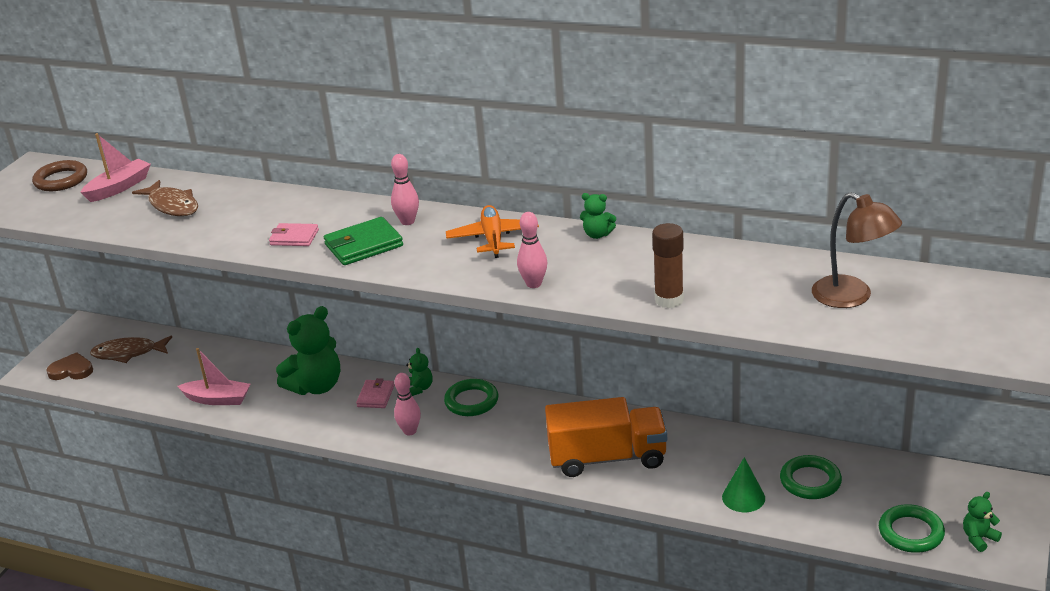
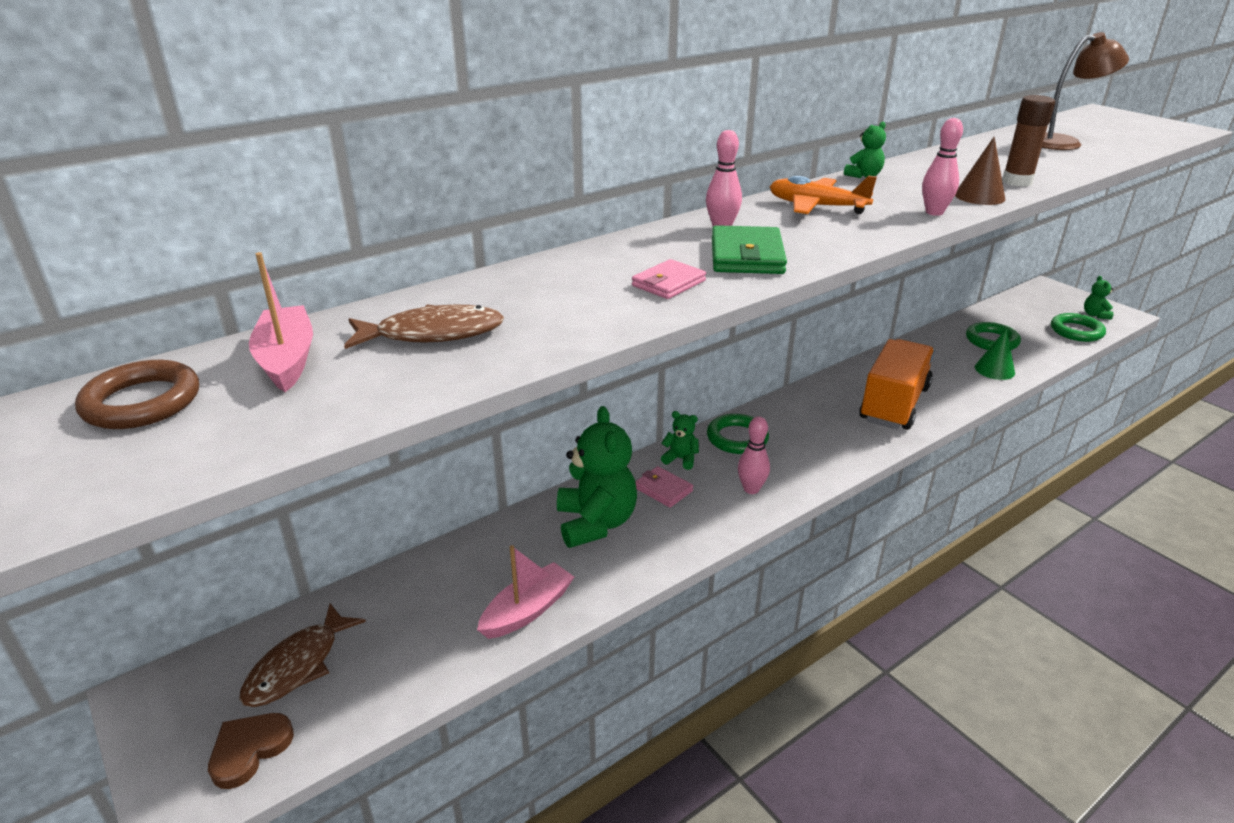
camera: 60 degrees left, 0 degrees up
(601, 292) = (979, 196): none -> brown cone

